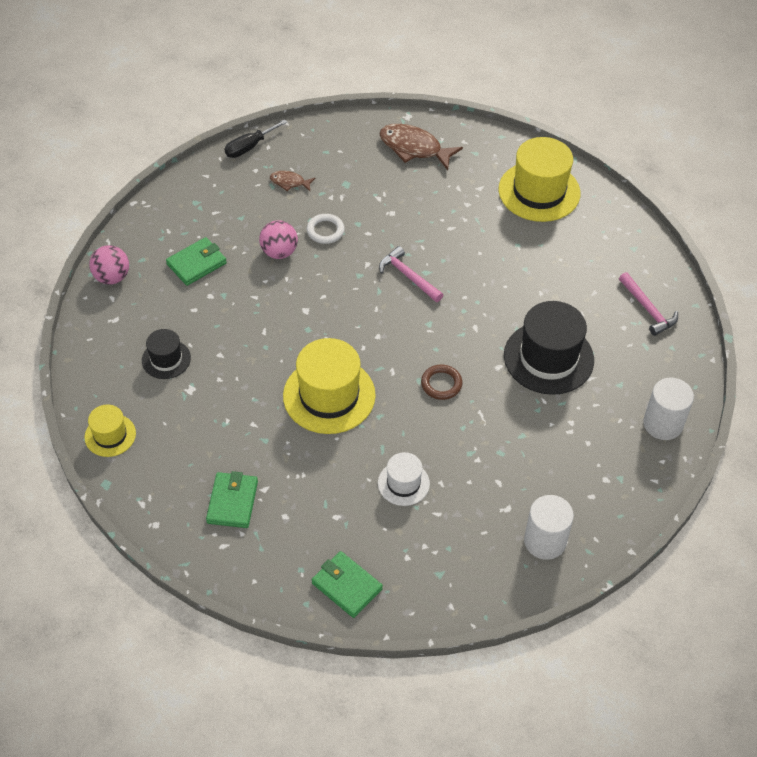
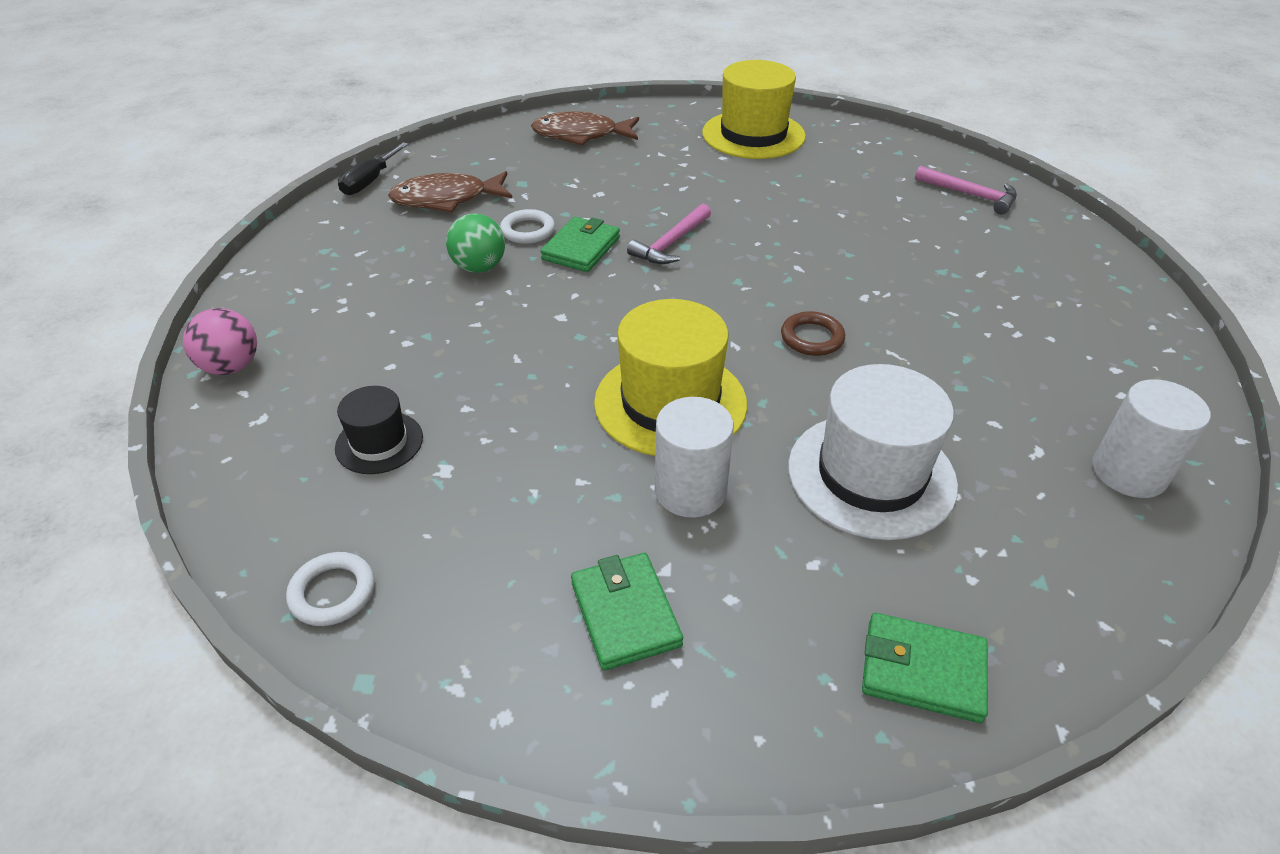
camera: 25 degrees left, 10 degrees down
(110, 435) = (332, 592): yellow hat -> white ring
(196, 264) = (363, 313): green wallet -> green wallet (581, 248)
(279, 252) = (479, 267): pink ball -> green ball
(289, 182) = (446, 199): brown fish -> brown fish, size x1.91
(403, 483) = (871, 475): white hat -> white hat, size x1.86
(408, 276) = (670, 243): pink hammer -> pink hammer turned 75 degrees counterclockwise
(548, 358) = (913, 269): black hat -> none
(663, 424) = (1108, 290): white cylinder -> white cylinder (690, 490)

